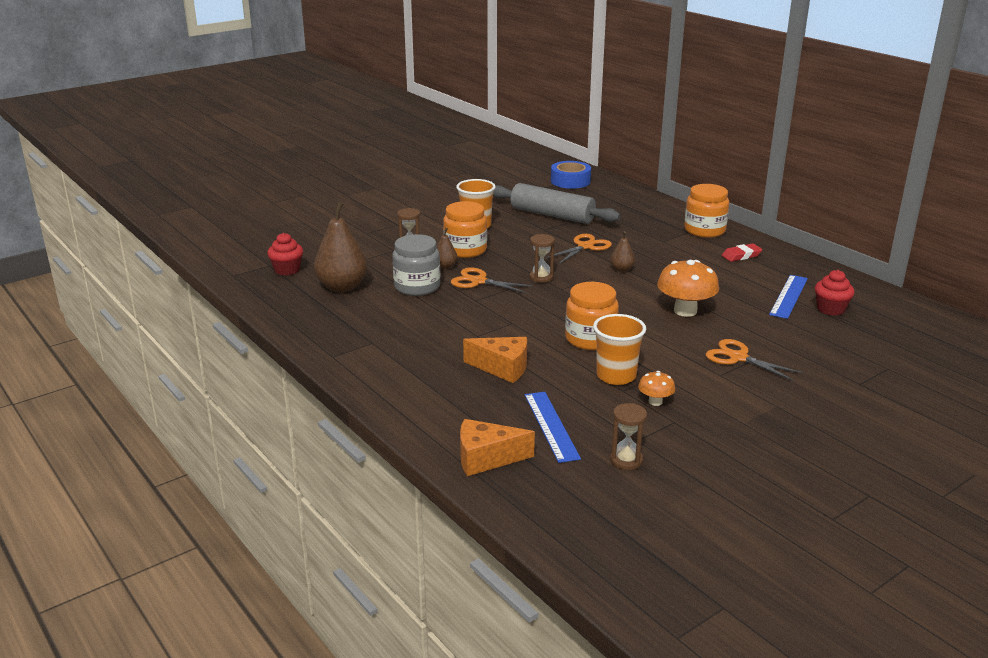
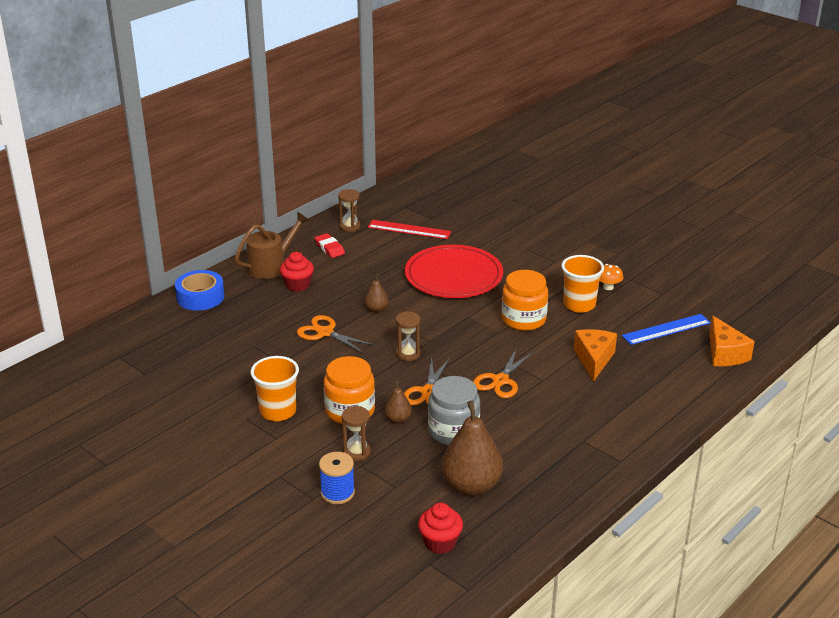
camera: 100 degrees left, 5 degrees up
(366, 240) = (337, 493): none -> blue spool
(552, 215) = (238, 360): grey rolling pin -> none
(570, 181) = (122, 354): blue tape -> blue tape (200, 297)
(626, 460) = (690, 297): brown hourglass -> brown hourglass (350, 226)
(685, 311) = (453, 276): orange mushroom -> red plate
(704, 230) = (271, 266): orange jar -> brown watering can
(738, 357) = (525, 253): orange scissors -> orange scissors (500, 380)
(788, 296) = (409, 229): blue ruler -> red ruler
(830, 309) = (427, 213): red cupcake -> red cupcake (297, 285)

